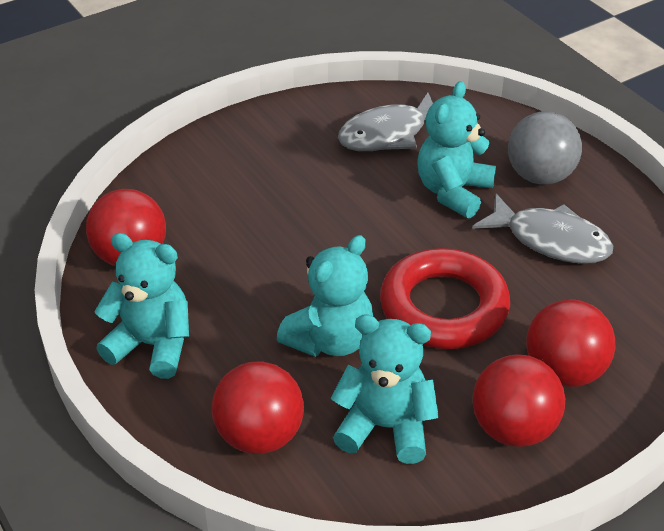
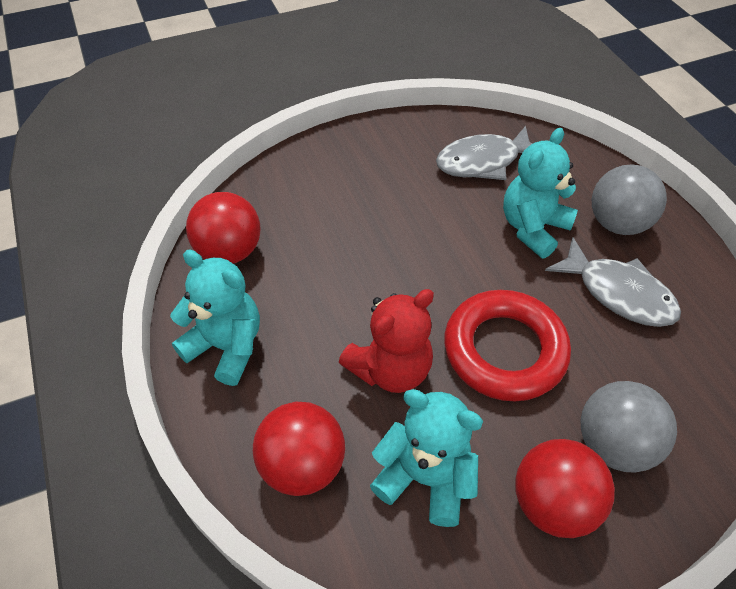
camera: 10 degrees right, 10 degrees up
(330, 340) = (390, 369): turquoise teddy bear -> red teddy bear
(564, 371) = (613, 443): red ball -> grey ball

